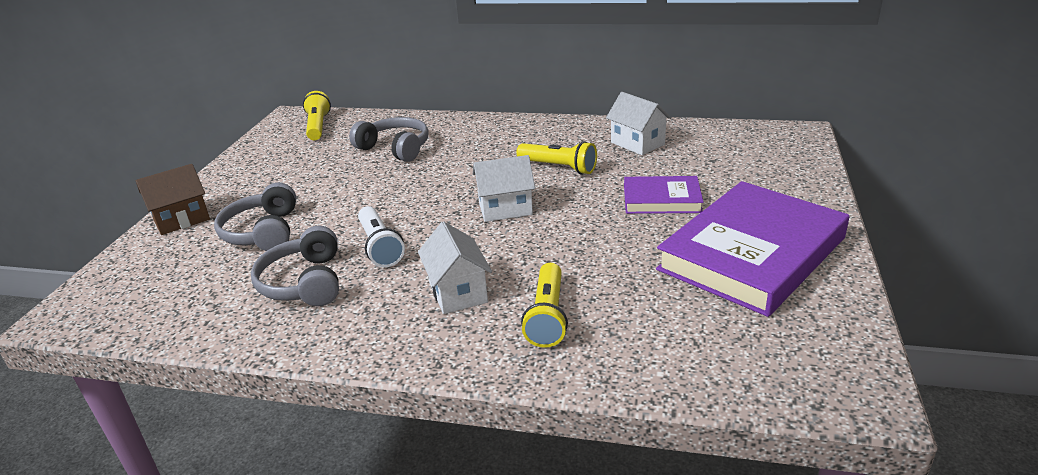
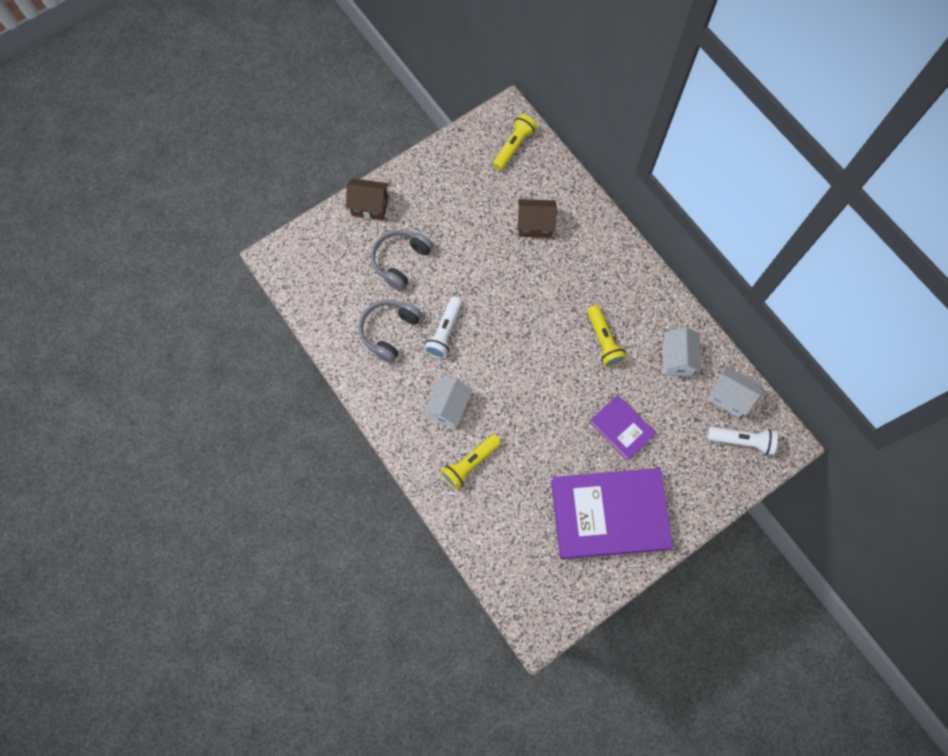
camera: 40 degrees right, 40 degrees up
(395, 148) = (535, 225): grey headphones -> brown house
(505, 209) = (534, 356): white house -> white house (729, 397)
(768, 149) = (741, 441): none -> white flashlight

